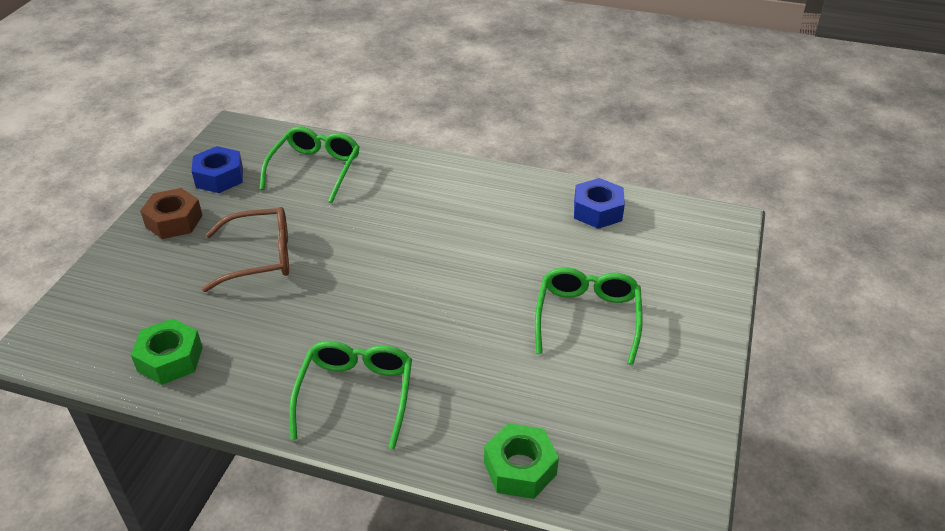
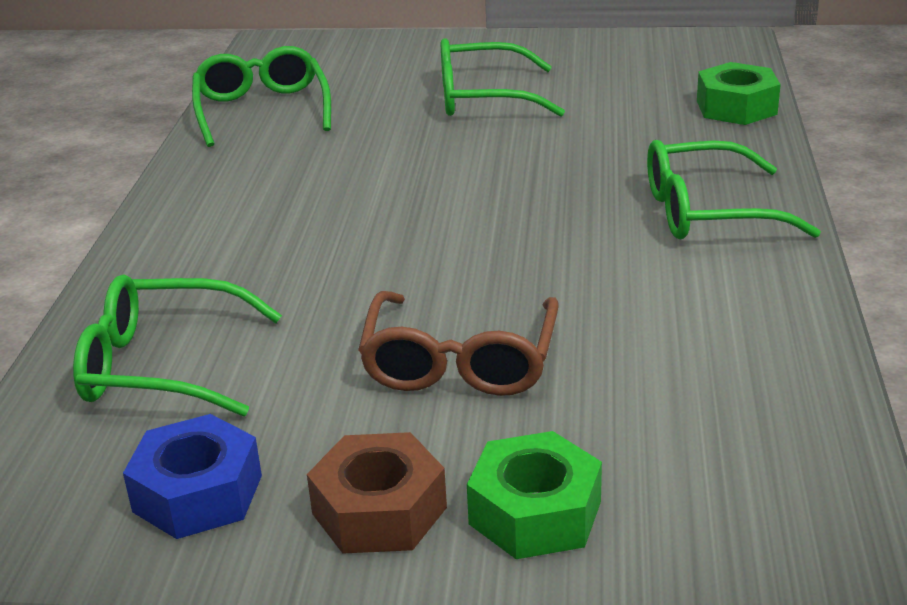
camera: 100 degrees left, 10 degrees down
(170, 359) = (757, 383): green nut -> green nut (535, 512)
(260, 257) = (460, 361): brown glasses -> brown glasses turned 150 degrees counterclockwise
(597, 211) = (262, 110): blue nut -> green glasses

